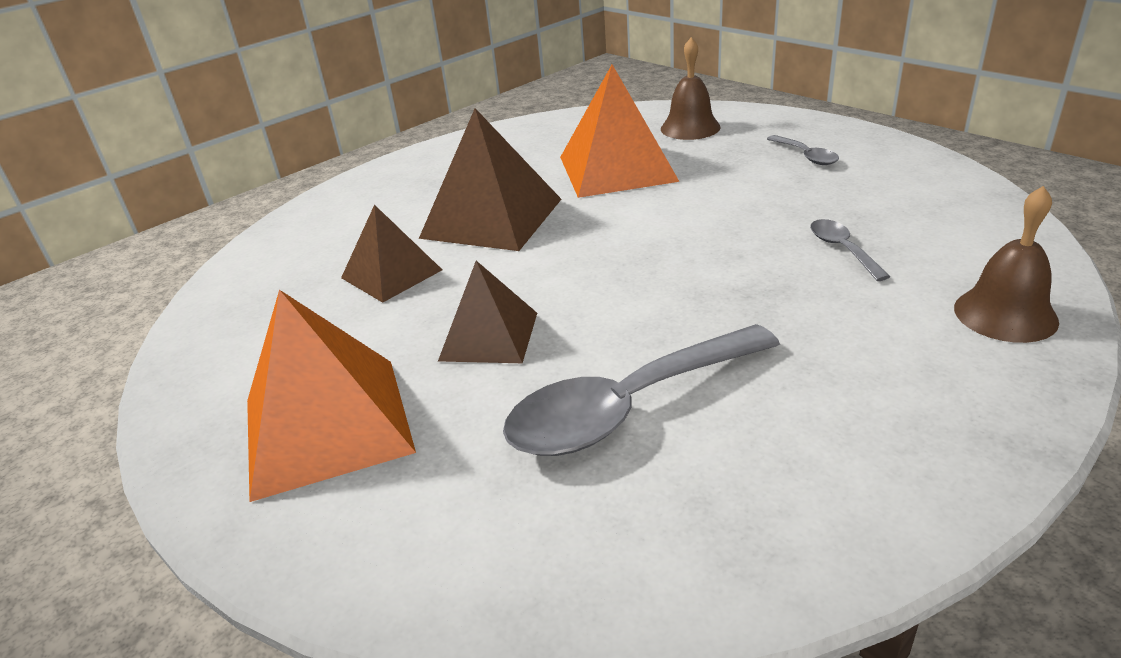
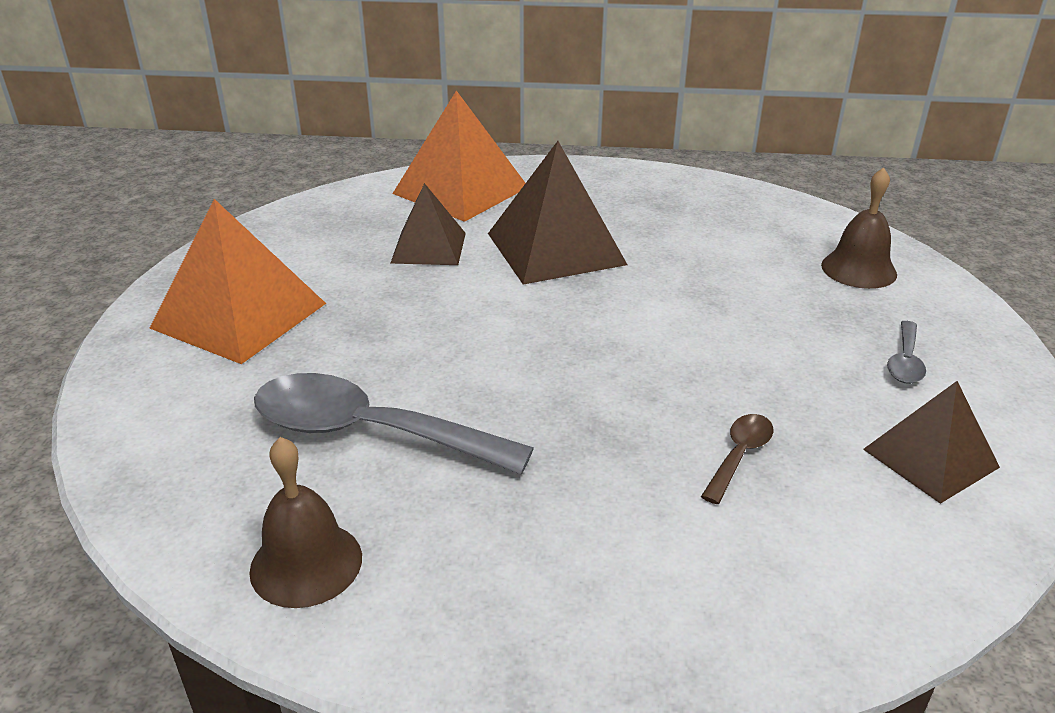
camera: 45 degrees right, 0 degrees up
(489, 336) = (395, 327): brown pyramid -> brown pyramid (930, 458)
(617, 168) = (718, 267): orange pyramid -> orange pyramid (461, 190)
(842, 249) = (739, 455): grey spoon -> brown spoon
(1005, 314) = (743, 611): brown bell -> brown bell (306, 563)

